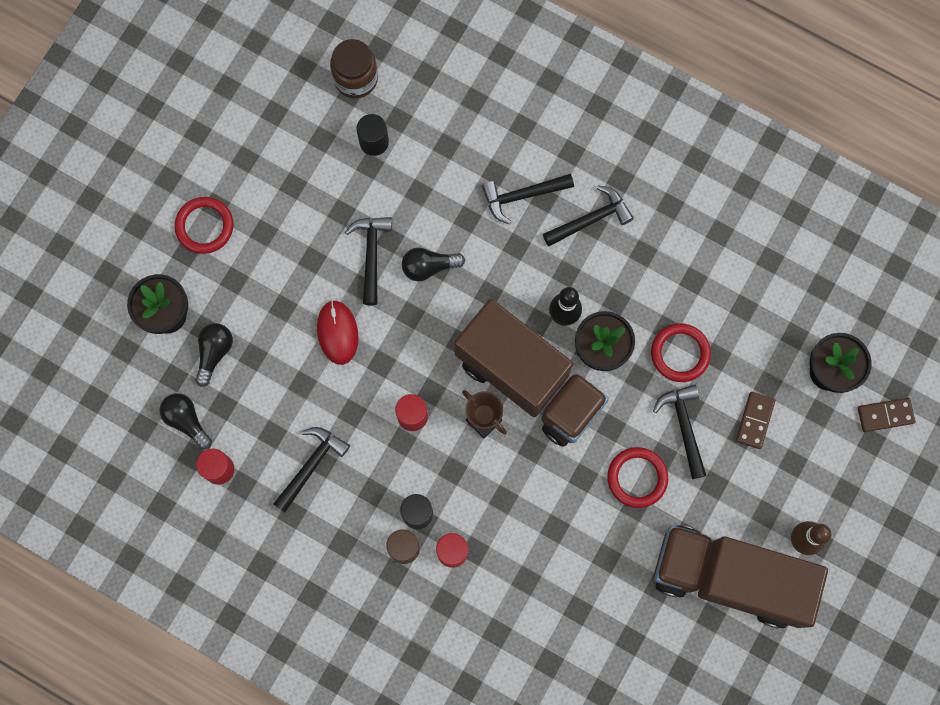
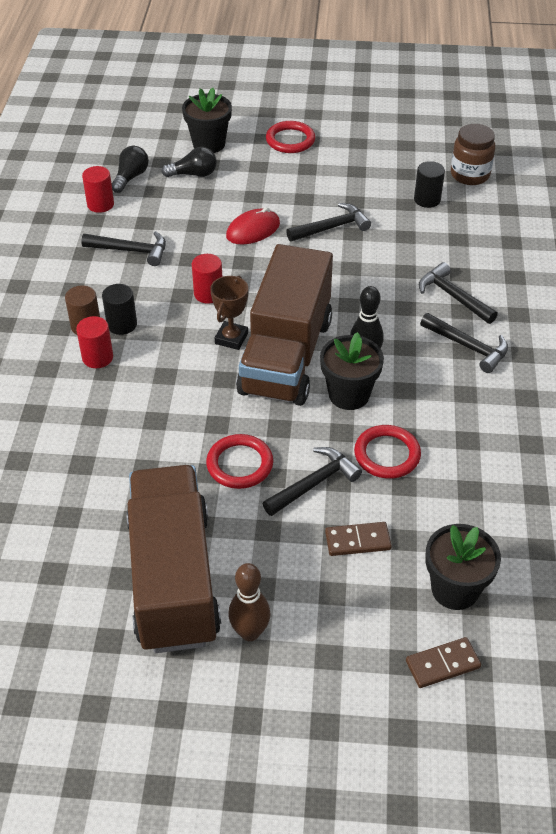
camera: 65 degrees right, 30 degrees down
(429, 267) = (346, 262): black light bulb -> none
(885, 415) = (442, 664): brown domino -> brown domino turned 75 degrees counterclockwise

